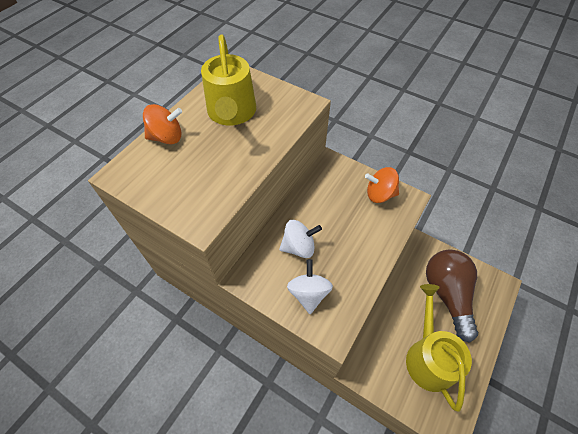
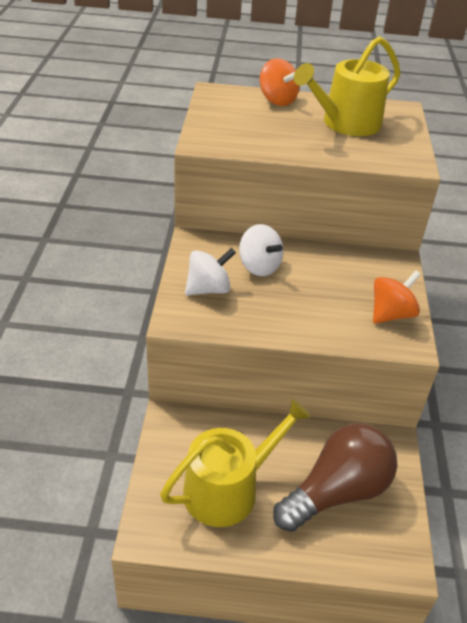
camera: 60 degrees right, 15 degrees down
(379, 194) = (391, 314): orange spinning top -> orange spinning top turned 75 degrees clockwise

